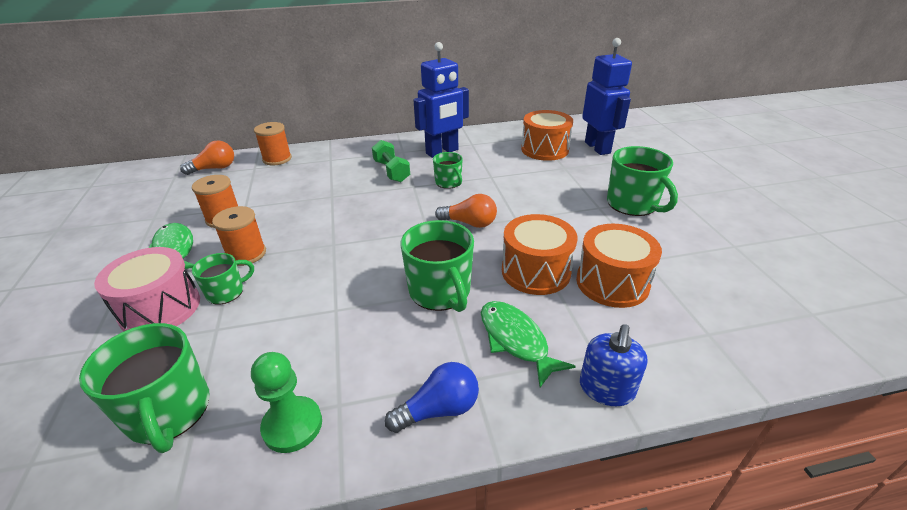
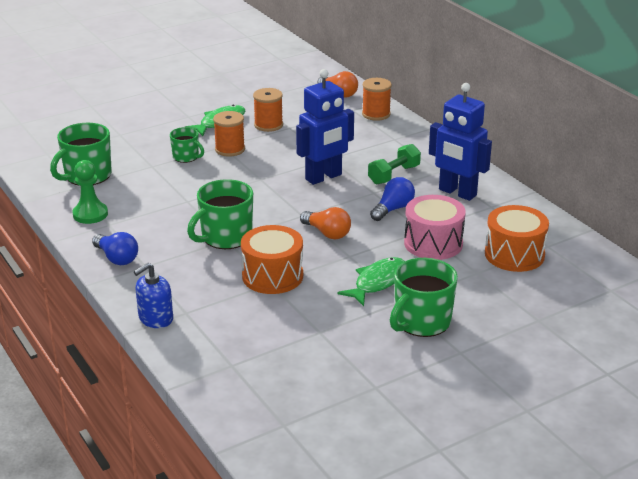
camera: 70 degrees right, 5 degrees down
(160, 308) = (161, 141): pink drum -> pink drum (433, 243)
(448, 182) = (393, 209): green mug -> blue light bulb
(469, 223) = (327, 233): orange light bulb -> orange light bulb turned 45 degrees counterclockwise
(515, 340) = (187, 277): green fish -> green fish (377, 282)
(597, 148) = (550, 291): blue robot -> blue robot (324, 177)
(606, 389) = (155, 318): blue soap dispenser -> blue soap dispenser turned 45 degrees counterclockwise
(612, 283) = (276, 315): orange drum -> none

